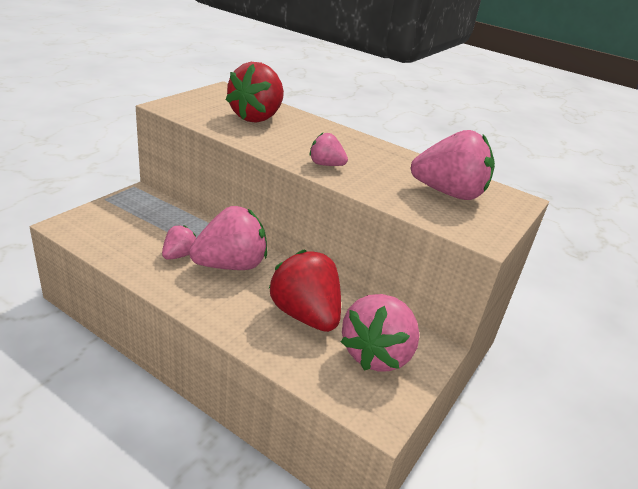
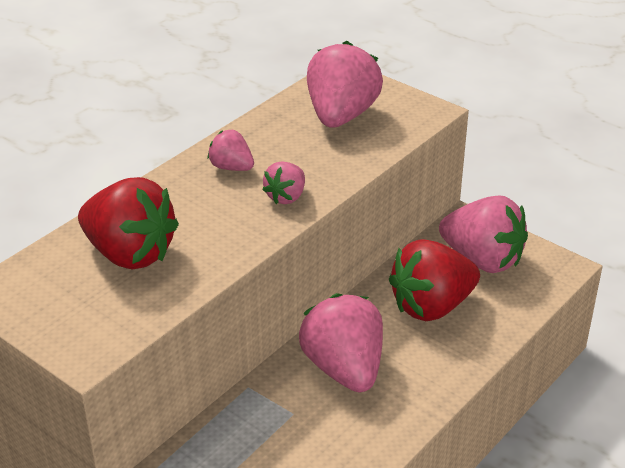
camera: 80 degrees left, 5 degrees up
(179, 255) = (327, 420): pink strawberry -> pink strawberry (231, 167)

